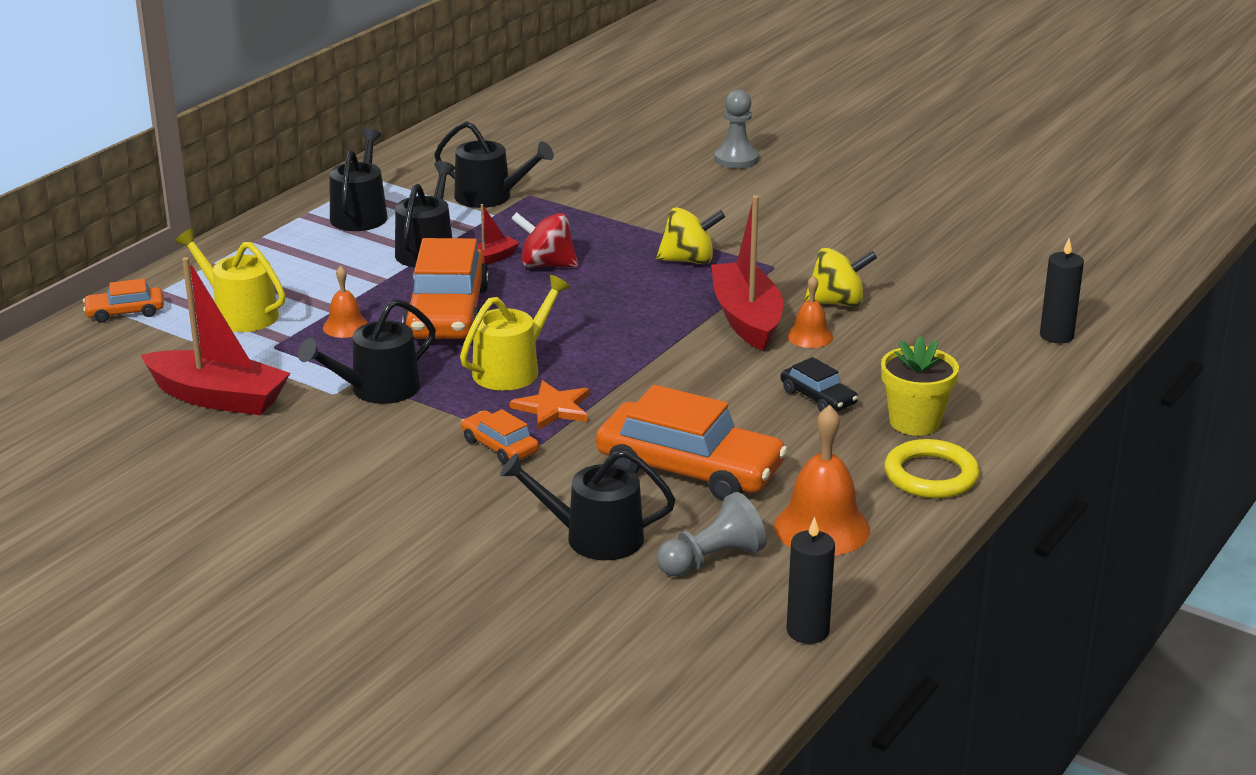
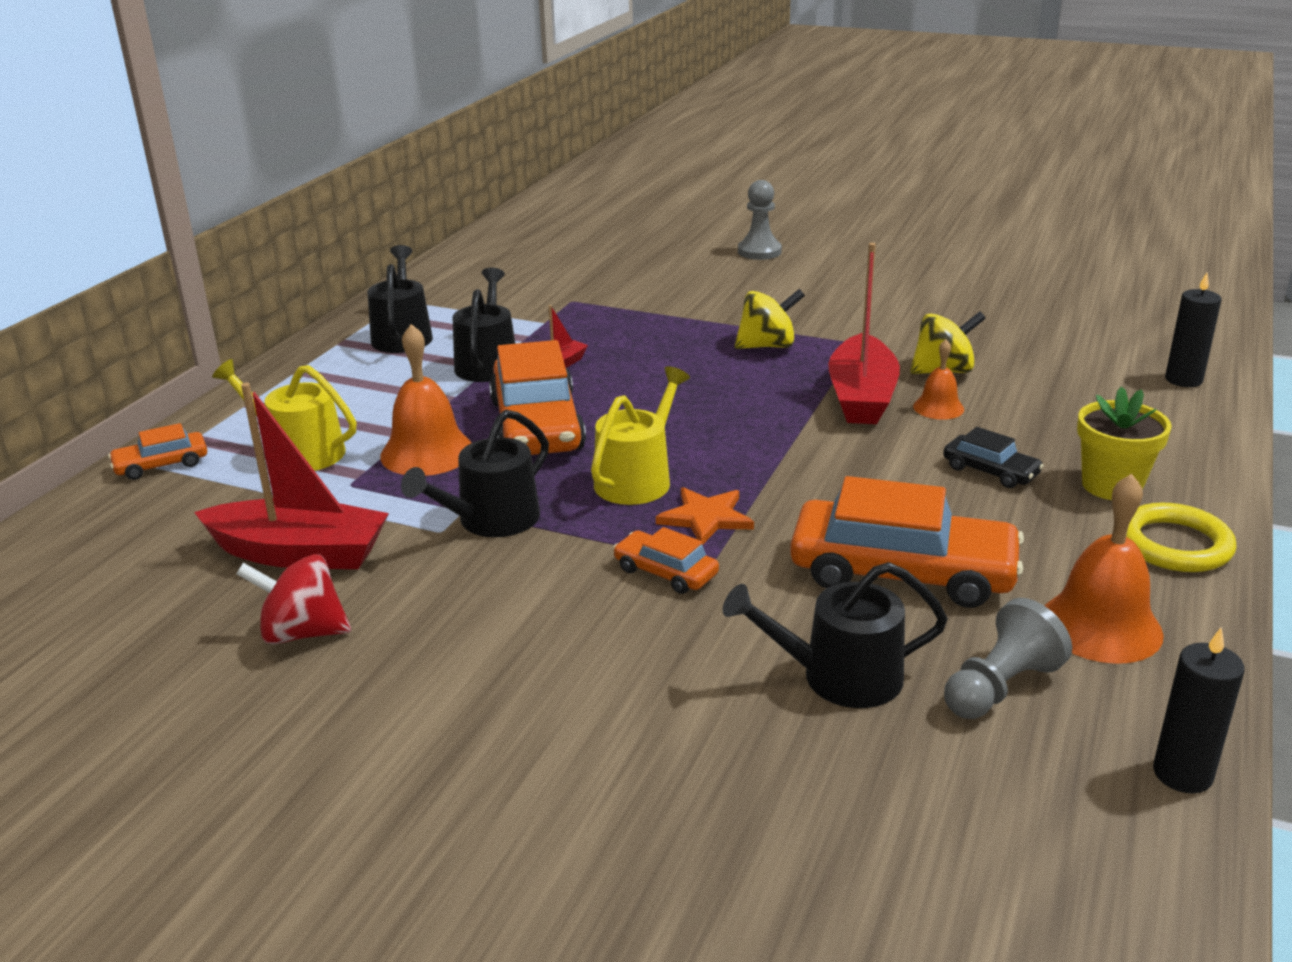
camera: 10 degrees left, 0 degrees up
(345, 326) = (427, 452): orange bell -> orange bell, size x1.78
(490, 197) = (532, 306): black watering can -> none
(546, 265) = (622, 365): red spinning top -> red spinning top (302, 633)
(746, 319) = (861, 397): red boat -> red boat turned 150 degrees counterclockwise

